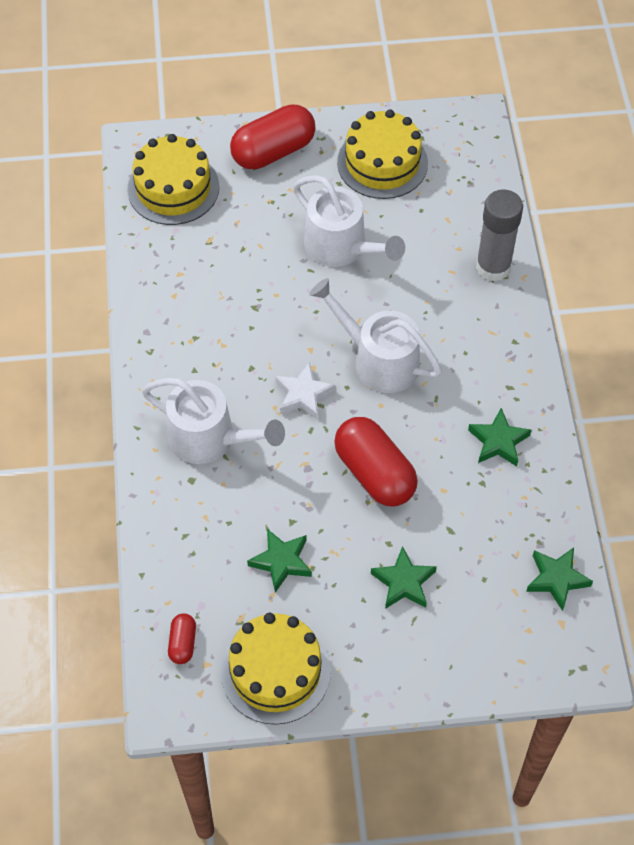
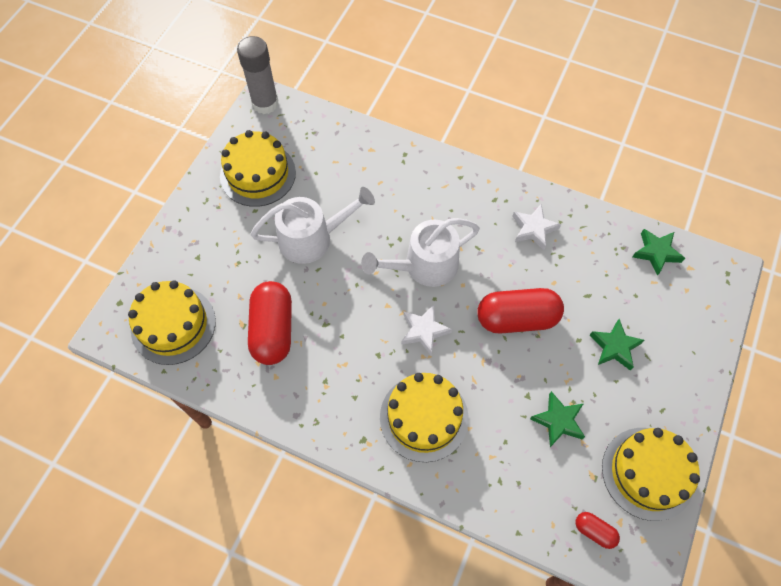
camera: 60 degrees left, 5 degrees up
(210, 439) = (424, 417): white watering can -> yellow cake
(273, 151) = (193, 237): red capsule -> red capsule (273, 330)
(493, 267) = (393, 156): grey glue stick -> grey glue stick (265, 103)
(498, 441) = (533, 229): green star -> white star

